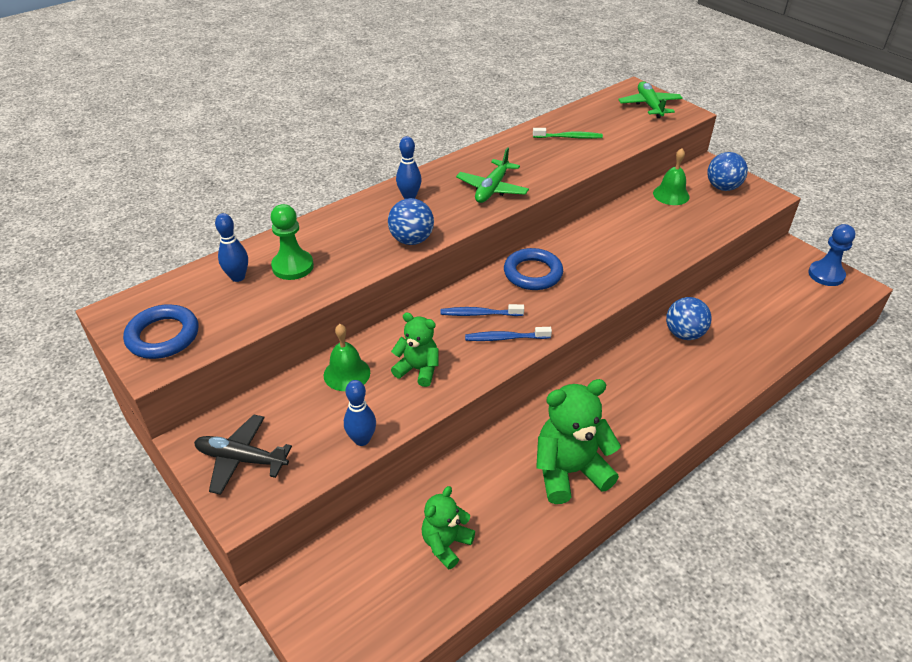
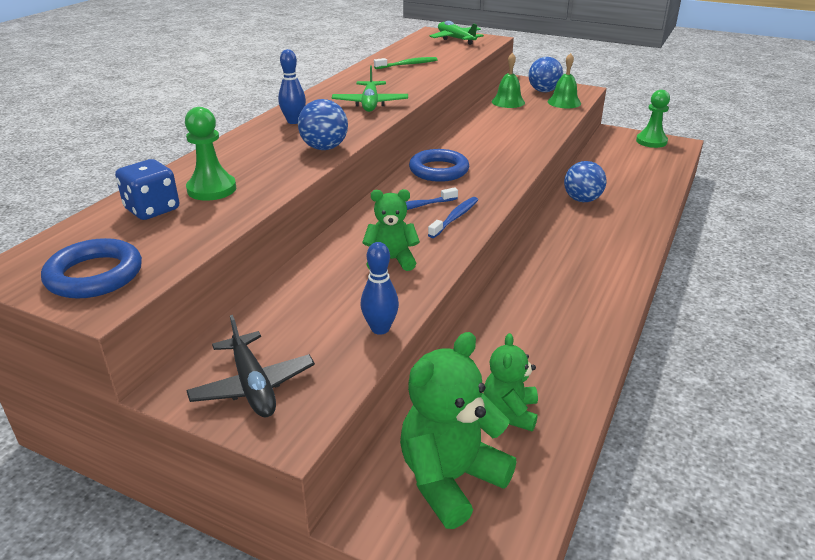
camera: 25 degrees left, 10 degrees down
(238, 277) = (152, 209): blue bowling pin -> blue dice
(241, 459) = (253, 385): black plane -> black plane turned 105 degrees counterclockwise
(347, 373) = (318, 282): green bell -> green bell (564, 102)
(505, 338) = (455, 218): blue toothbrush -> blue toothbrush turned 150 degrees clockwise
(569, 471) = (574, 318): green teddy bear -> green teddy bear (450, 479)
(826, 275) = (651, 141): blue pawn -> green pawn

